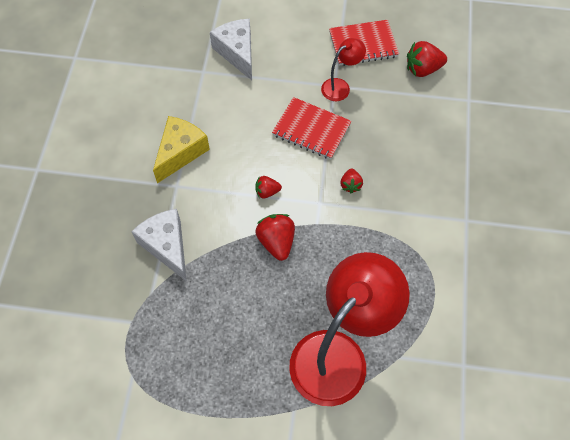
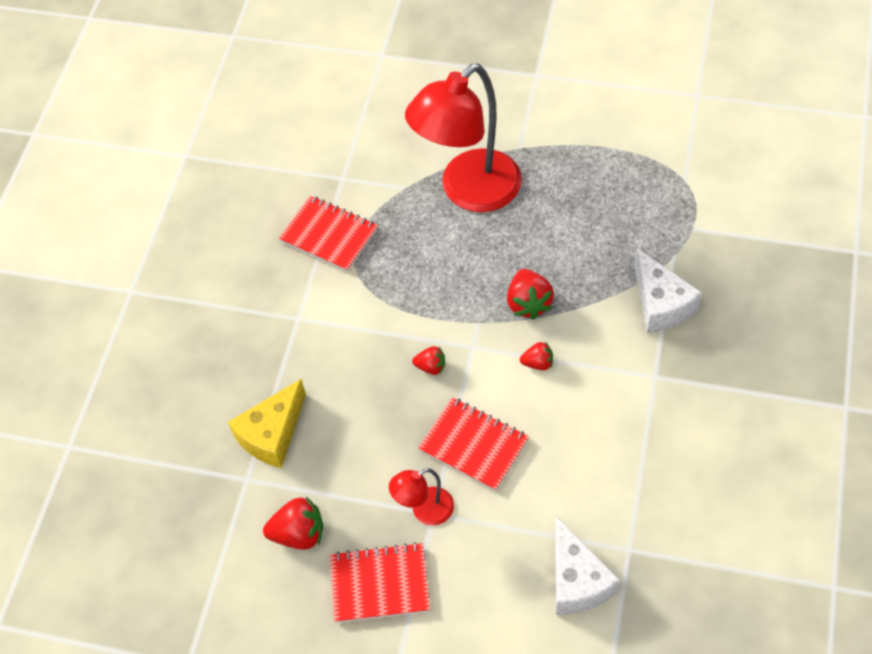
camera: 170 degrees left, 5 degrees down
(180, 152) = (653, 421): yellow cheese -> yellow cheese (272, 434)
(350, 185) = (431, 367): red strawberry -> red strawberry turned 90 degrees clockwise
(460, 300) = (329, 235): none -> red notebook

